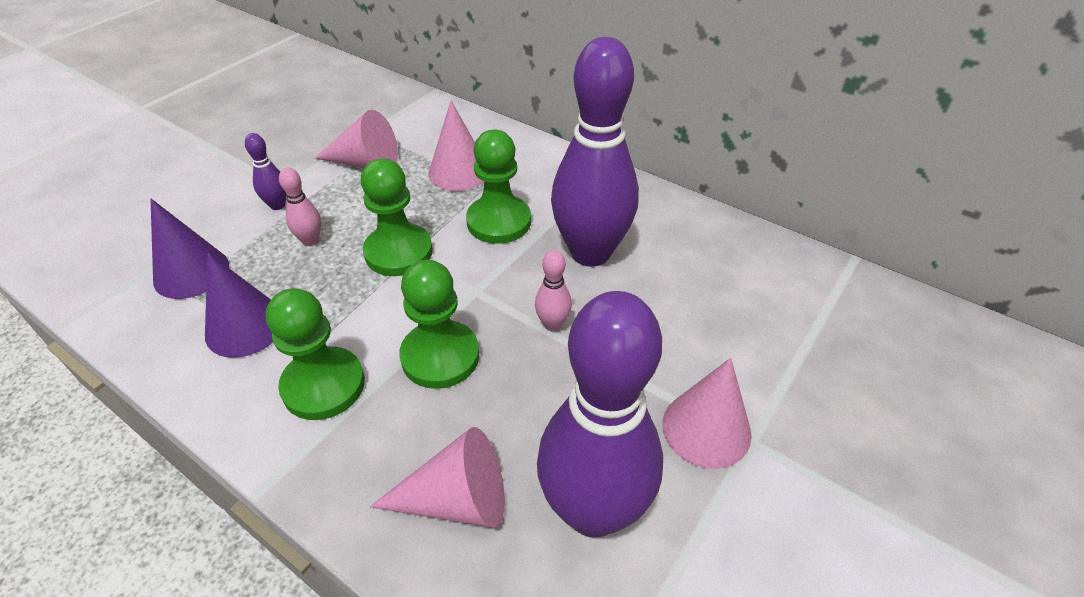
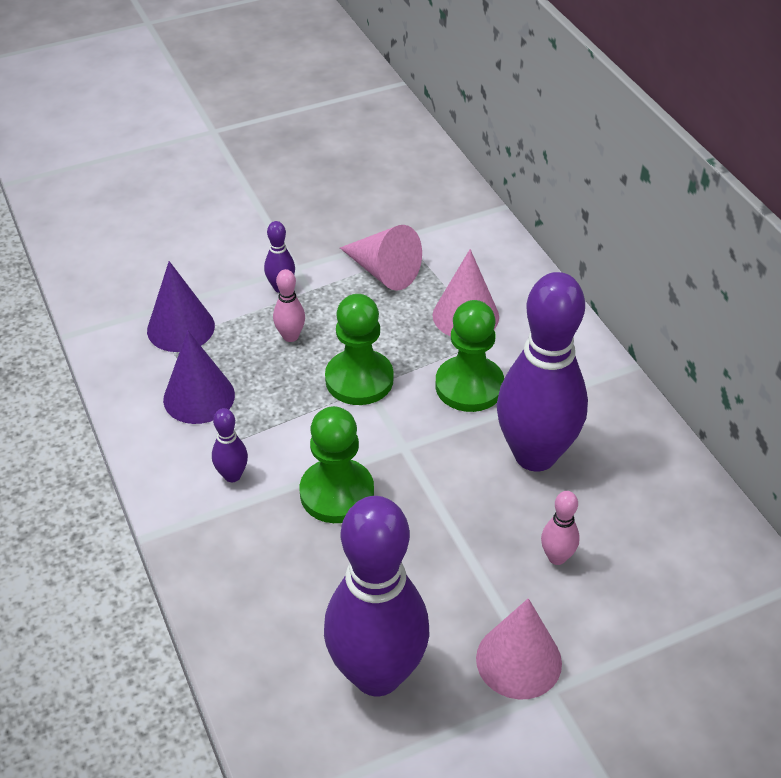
camera: 30 degrees right, 0 degrees up
(323, 385) = (232, 475): green pawn -> purple bowling pin
(456, 499) = (280, 613): pink cone -> none
(552, 324) = (451, 508): pink bowling pin -> pink bowling pin (557, 557)

